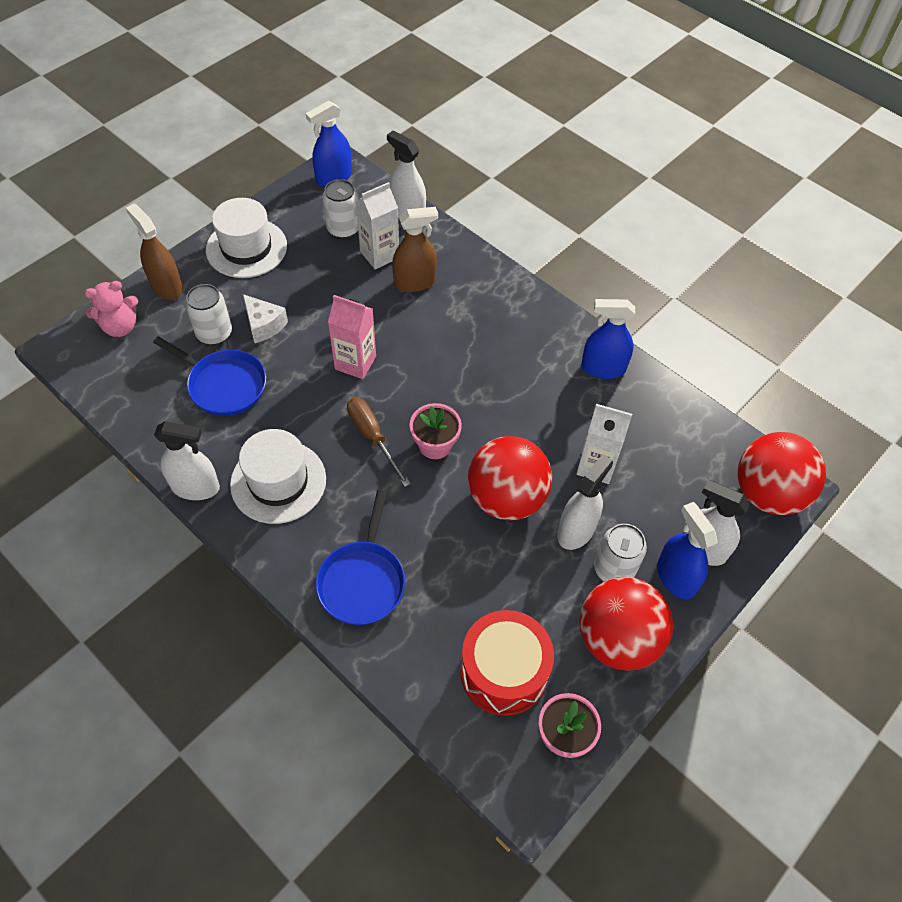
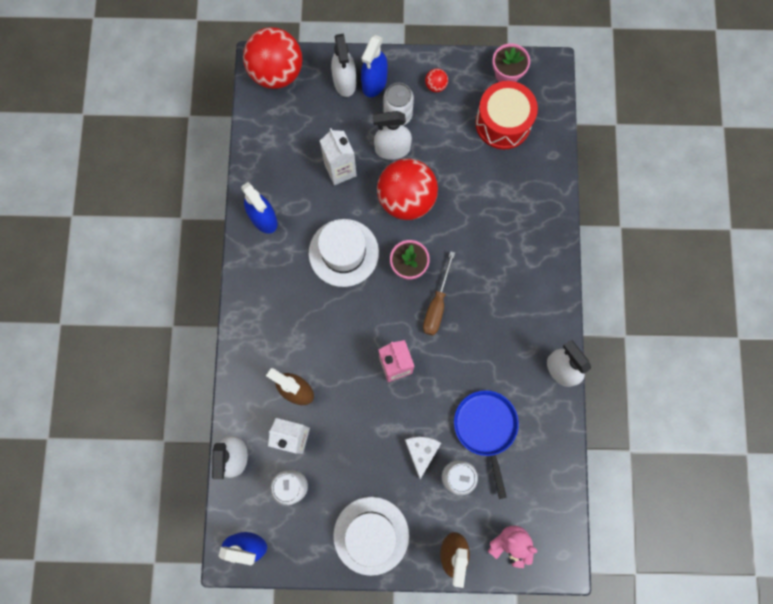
camera: 130 degrees left, 20 degrees up
(278, 481) = (514, 328): white hat -> white hat (343, 253)
(362, 581) = (524, 228): blue pan -> none
(617, 639) = (435, 85): red ball -> red ball, size x0.40

